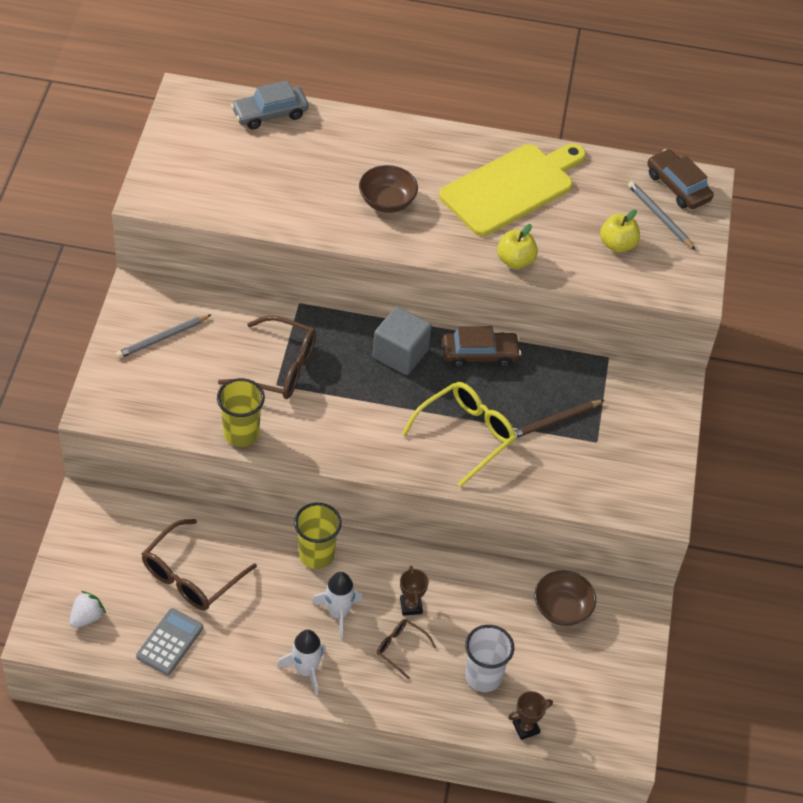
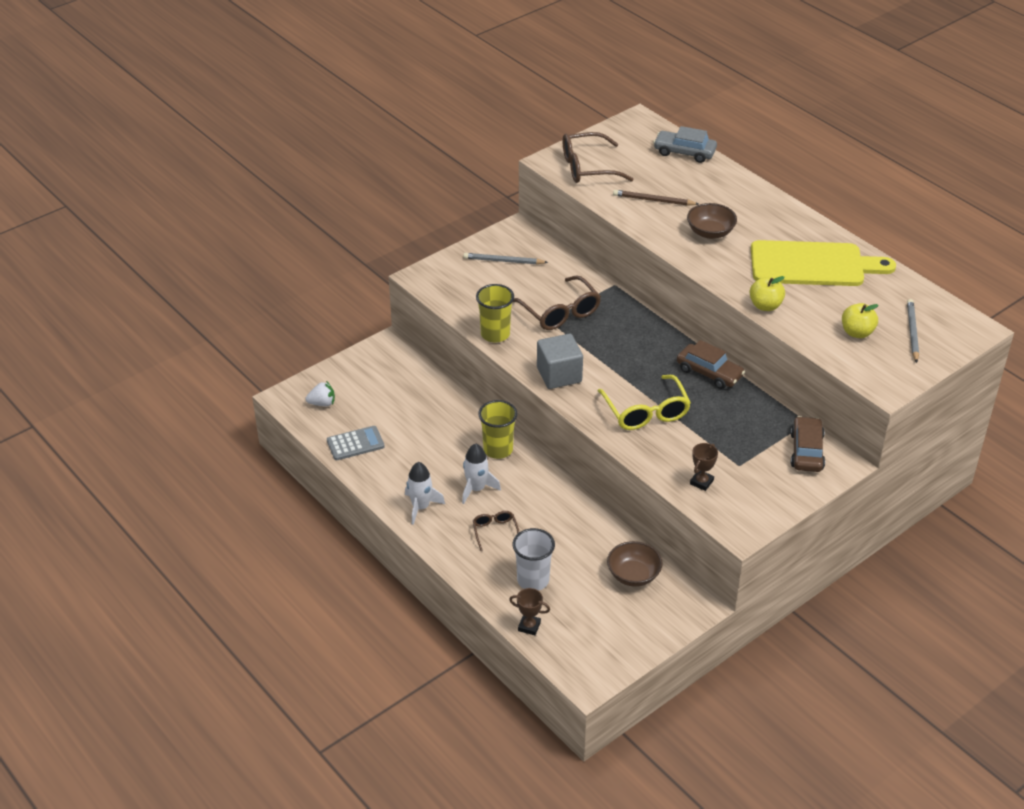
camera: 45 degrees right, 10 degrees down
(191, 576) = (407, 417): brown glasses -> brown glasses (587, 167)
(400, 354) = (652, 345): grey cube -> grey cube (559, 375)
(411, 606) = (528, 512): brown trophy -> brown trophy (701, 482)
(466, 435) = (646, 412): yellow glasses -> yellow glasses turned 75 degrees clockwise
(555, 421) = (721, 437): brown pencil -> brown pencil (653, 200)
(678, 187) = (950, 321): brown car -> brown car (806, 451)

